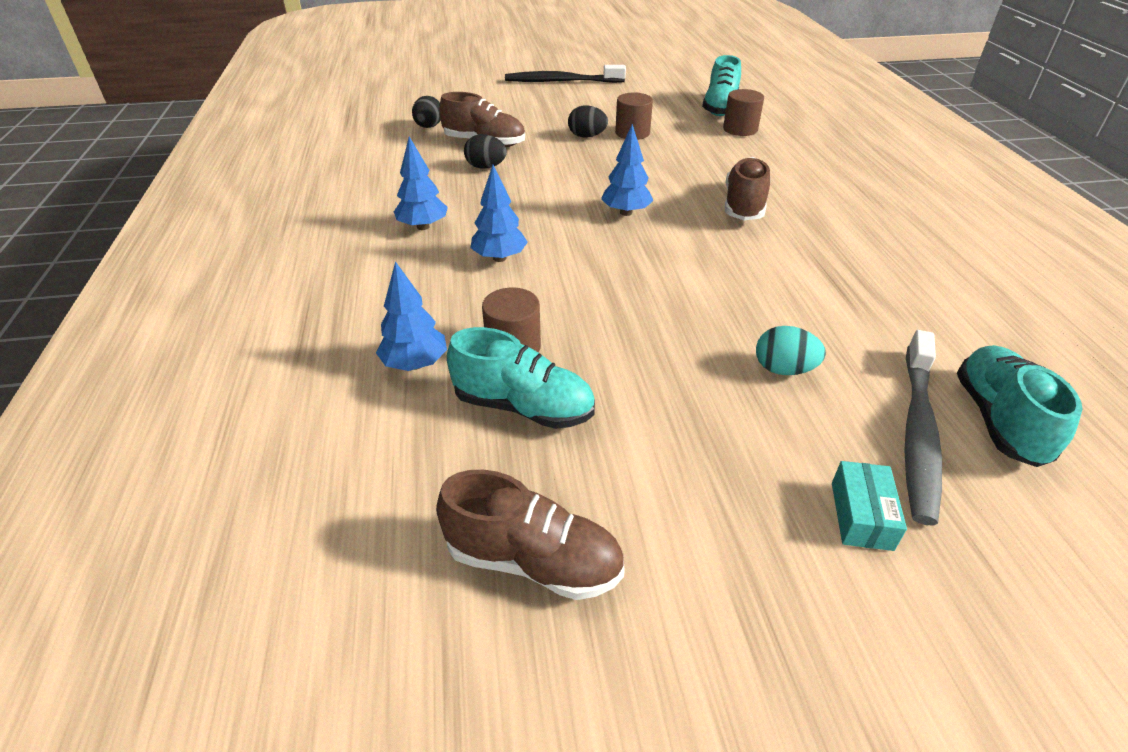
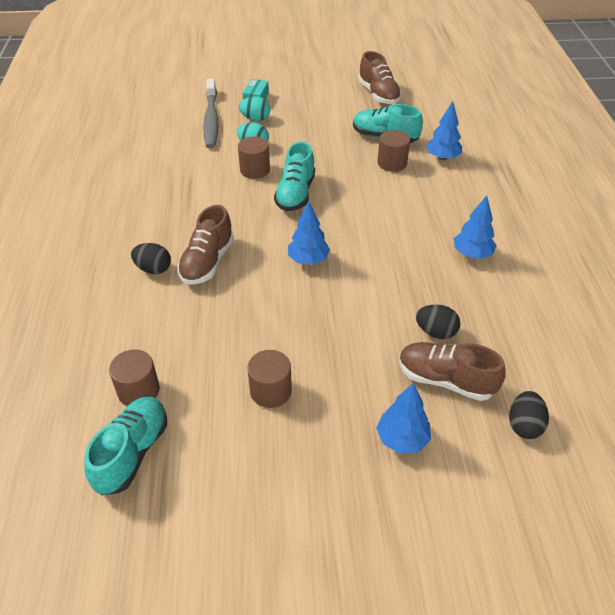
camera: 175 degrees left, 5 degrees up
(499, 258) = (407, 221): blue tree -> blue tree (402, 439)
(533, 561) = (378, 94): brown shoe -> brown shoe turned 135 degrees counterclockwise
(561, 81) = (348, 577): black toothbrush -> none
(587, 136) = (326, 387): black egg -> black egg (153, 269)
(753, 321) = (255, 170): none -> brown cylinder
(821, 442) = (255, 119): none -> turquoise egg
(918, 433) = (211, 120): grey toothbrush -> grey toothbrush turned 150 degrees clockwise
(998, 420) = (171, 122): turquoise shoe -> turquoise shoe (295, 194)

